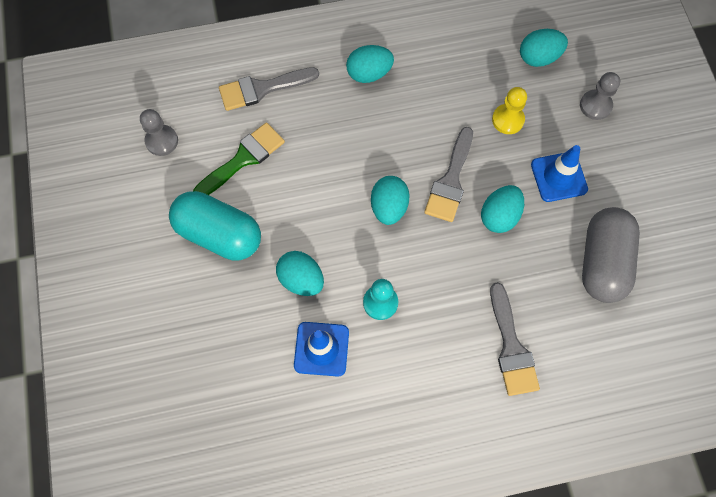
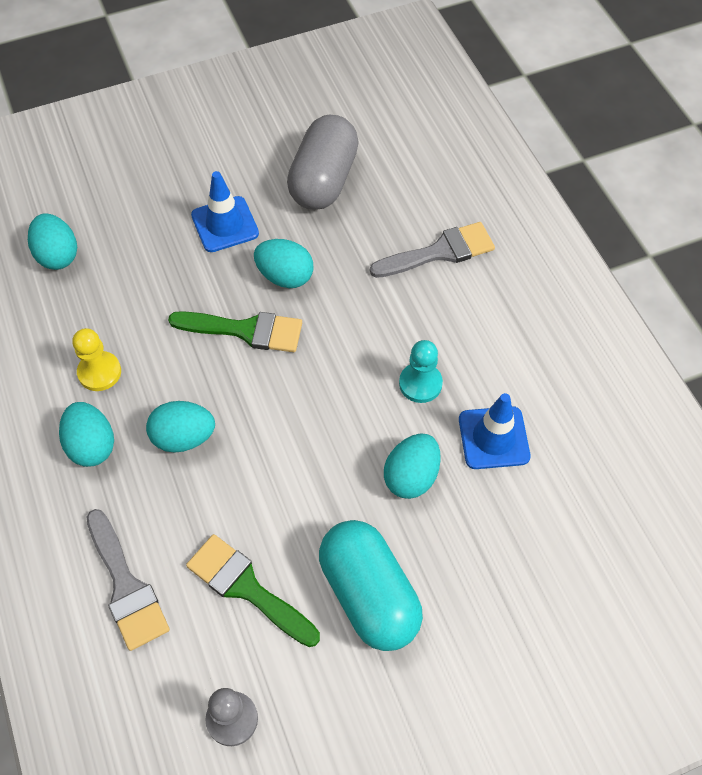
camera: 100 degrees left, 10 degrees down
(219, 234) = (369, 595): turquoise capsule -> turquoise capsule turned 45 degrees counterclockwise
(389, 207) = (293, 392): turquoise egg -> turquoise egg (183, 438)
(450, 181) = (245, 330): grey brush -> green brush
(508, 120) = (152, 280): yellow pawn -> yellow pawn (99, 372)
(595, 105) = (124, 196): grey pawn -> none
(602, 262) = (323, 180): grey capsule -> grey capsule turned 75 degrees counterclockwise

